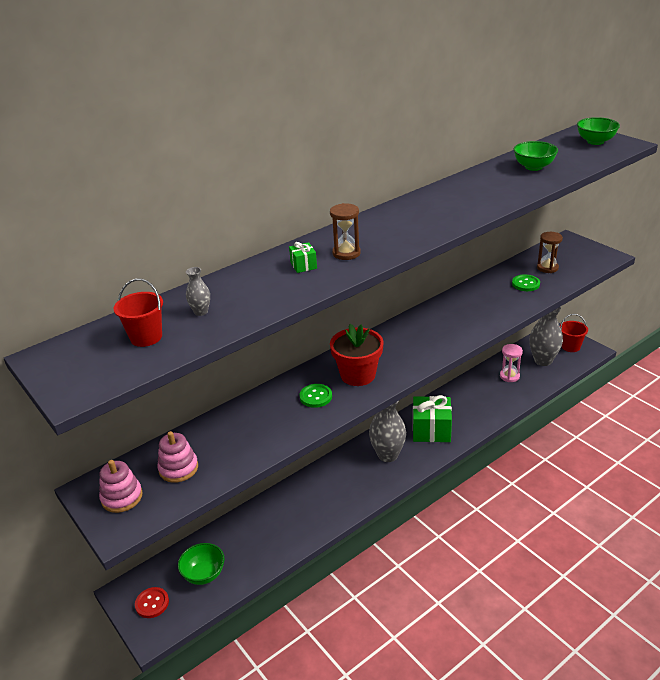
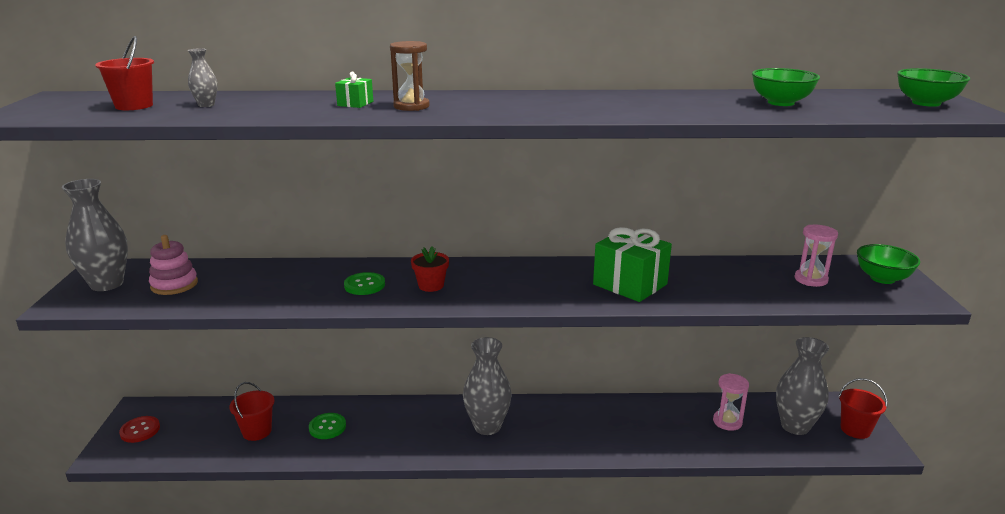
camera: 35 degrees right, 10 degrees down
(122, 497) = (107, 284): pink stacking toy -> grey vase
(204, 574) = (202, 432): green bowl -> green bowl (882, 278)
(243, 549) = (257, 431): none -> red bucket
(358, 375) = (431, 285): red flower pot -> red flower pot, size x0.56
(431, 430) = (563, 428): green gift -> green gift (630, 284)
(525, 284) = (754, 283): green button -> green button (327, 427)
(547, 268) = (811, 279): brown hourglass -> pink hourglass

